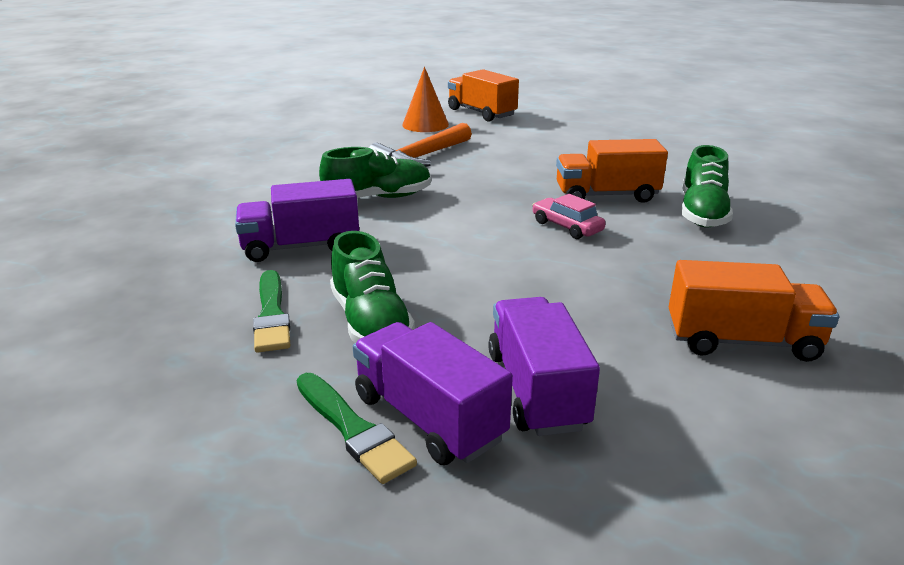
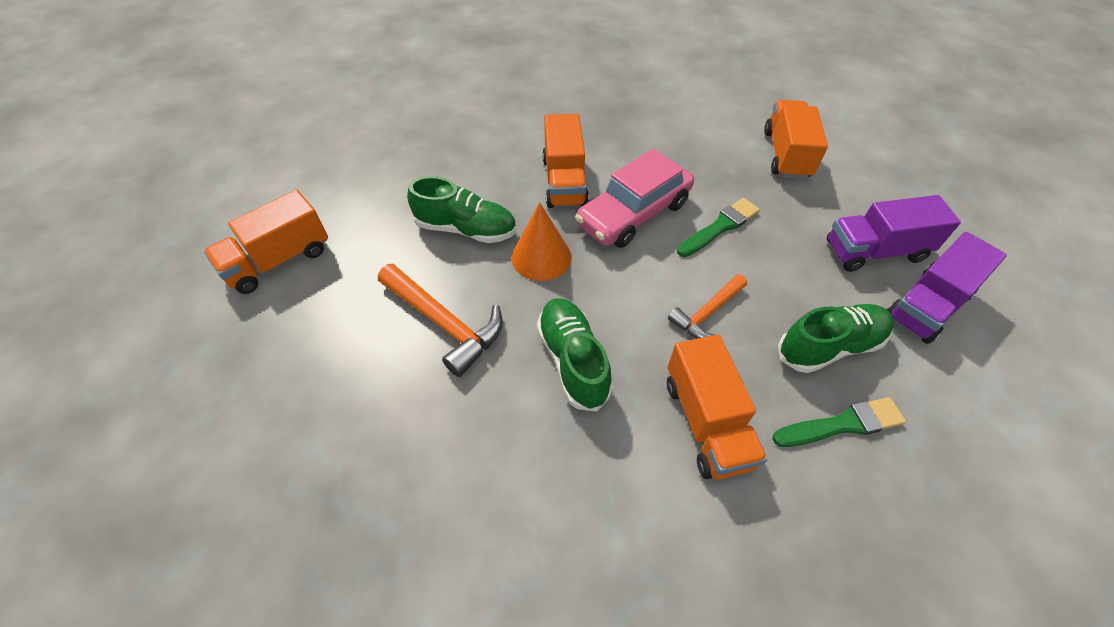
camera: 90 degrees left, 25 degrees up
(301, 247) = (706, 422): purple truck -> orange truck
(353, 430) = (958, 345): green brush -> green brush (720, 227)
(424, 256) = (707, 313): none -> orange hammer
(425, 124) = (312, 322): orange cone -> orange cone (541, 257)
(567, 227) = (633, 214): pink car -> pink car, size x1.90
(702, 213) = (599, 134): green shoe -> green shoe (466, 229)

